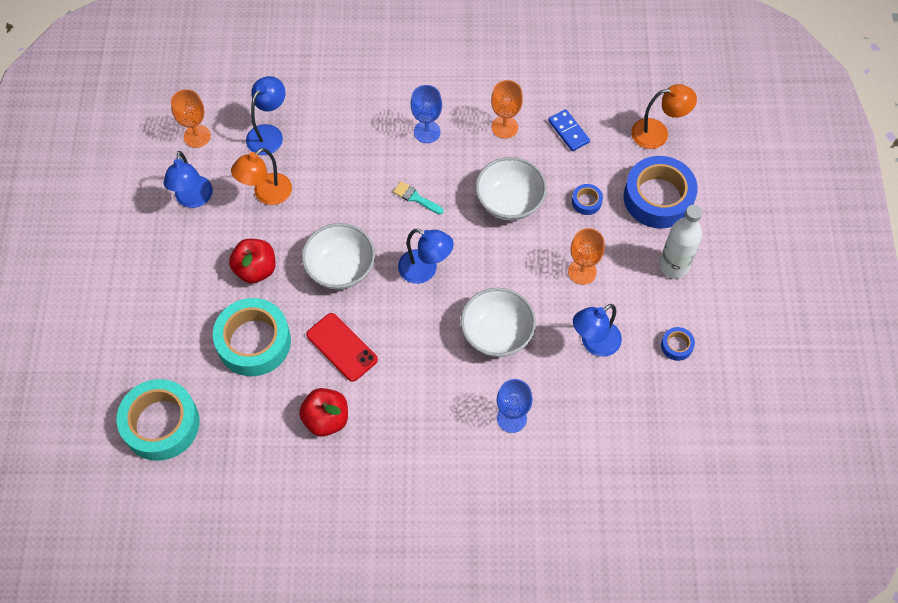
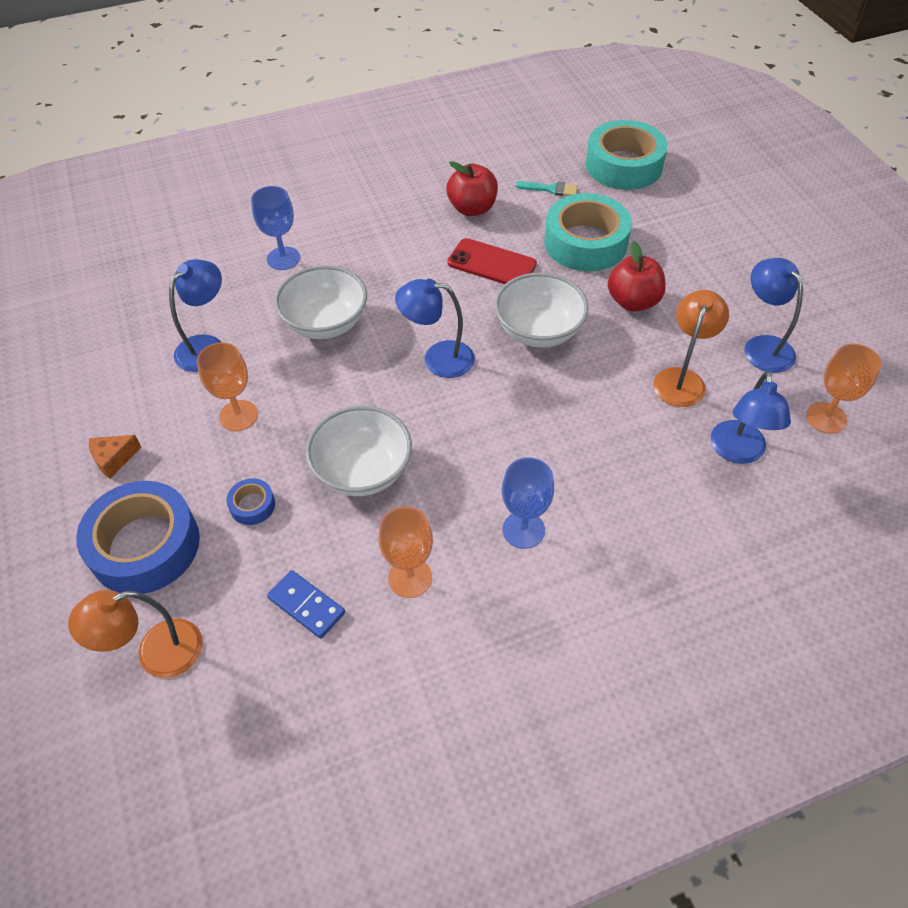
camera: 160 degrees right, 10 degrees down
(416, 198) = (492, 435): turquoise brush -> turquoise brush (550, 189)
(673, 266) = (114, 459): white bottle -> orange cheese
(676, 346) = (103, 372): blue tape -> none

